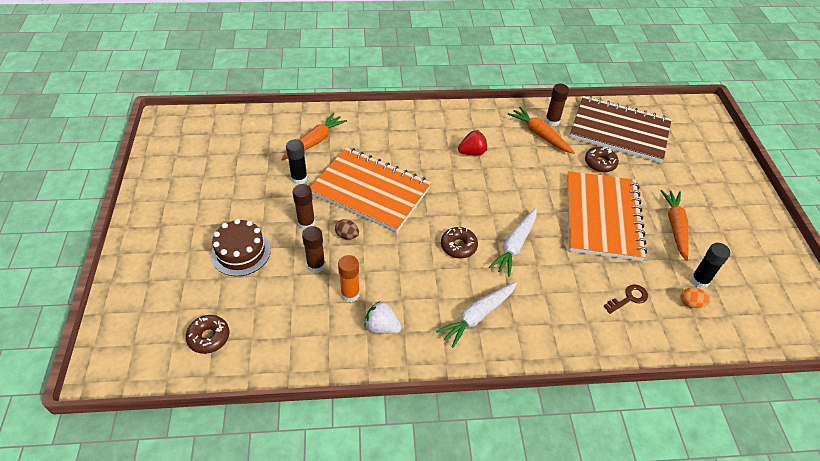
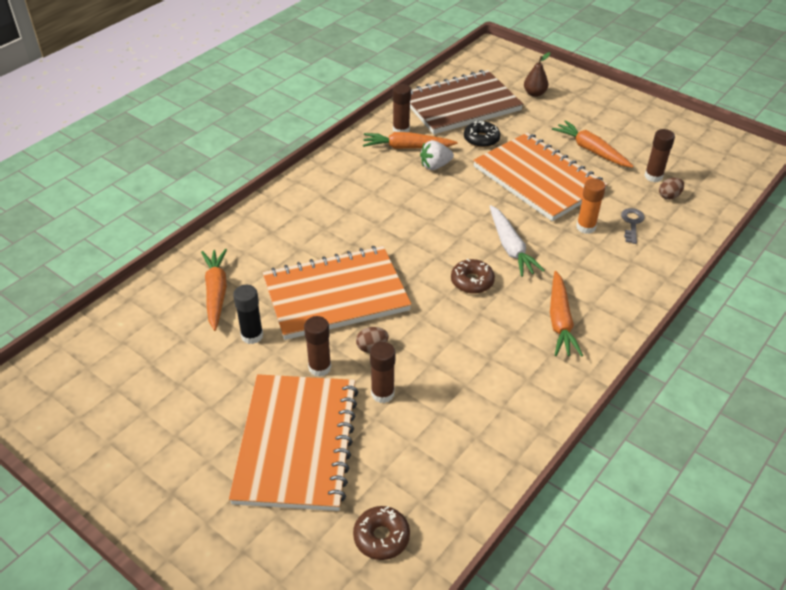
camera: 45 degrees left, 5 degrees down
(241, 252) = (296, 443): brown cake -> orange notebook
(350, 294) = (445, 390): orange glue stick -> orange glue stick (585, 227)
(382, 327) = (507, 392): white strawberry -> white strawberry (435, 166)
(472, 152) = (374, 199): red strawberry -> none
(477, 316) = (560, 321): white carrot -> orange carrot
(600, 163) = (481, 139): brown donut -> black donut
(629, 298) = (632, 223): brown key -> grey key
(690, 159) = (534, 93): none -> brown pear
(691, 303) = (669, 196): orange egg -> brown egg
(699, 280) = (653, 176): black glue stick -> brown glue stick

